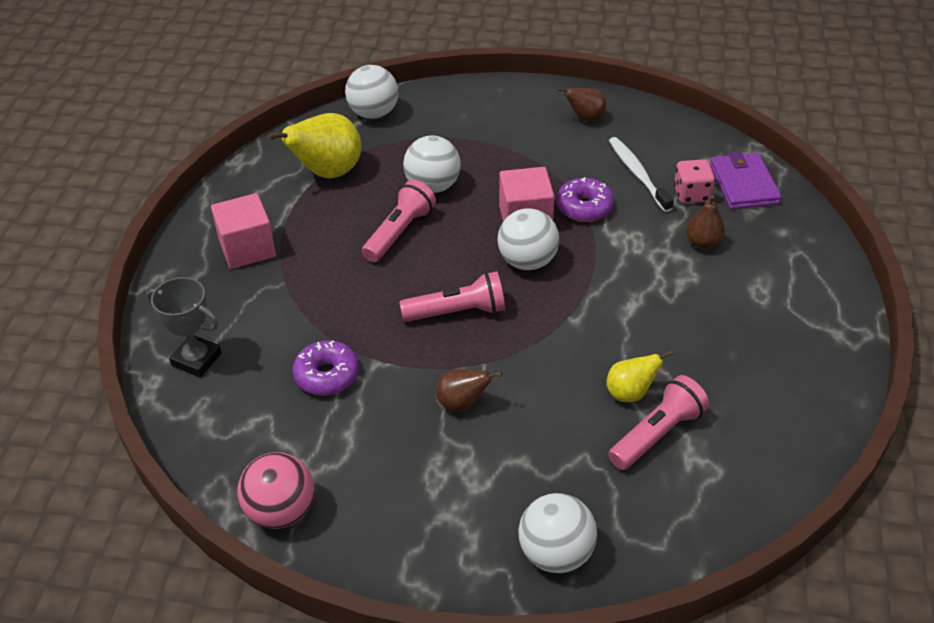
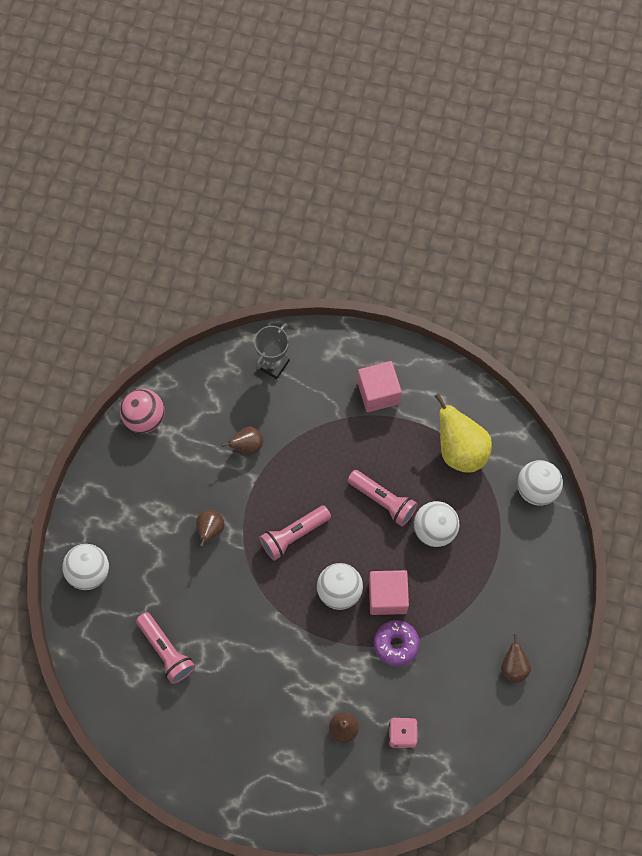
camera: 95 degrees right, 25 degrees up
(327, 375) = (247, 446): purple donut -> brown pear
(457, 312) = (293, 535): pink flashlight -> pink flashlight turned 60 degrees clockwise
(630, 393) = (202, 640): yellow pear -> none
(638, 174) = (433, 696): white toothbrush -> none
(743, 184) = (410, 781): purple wallet -> none

